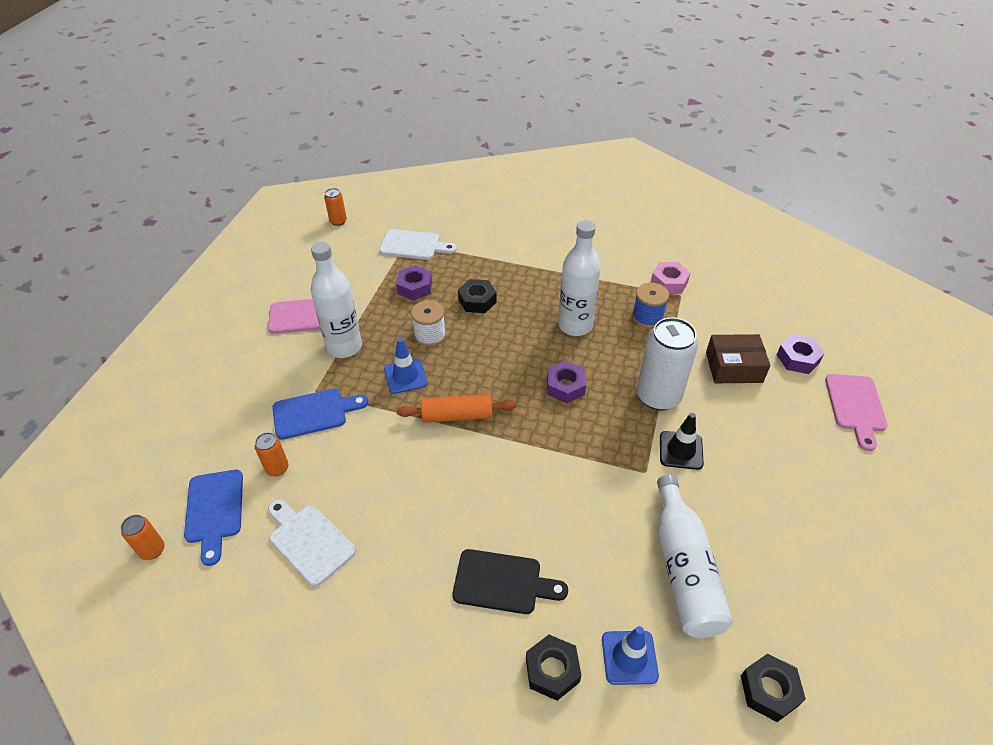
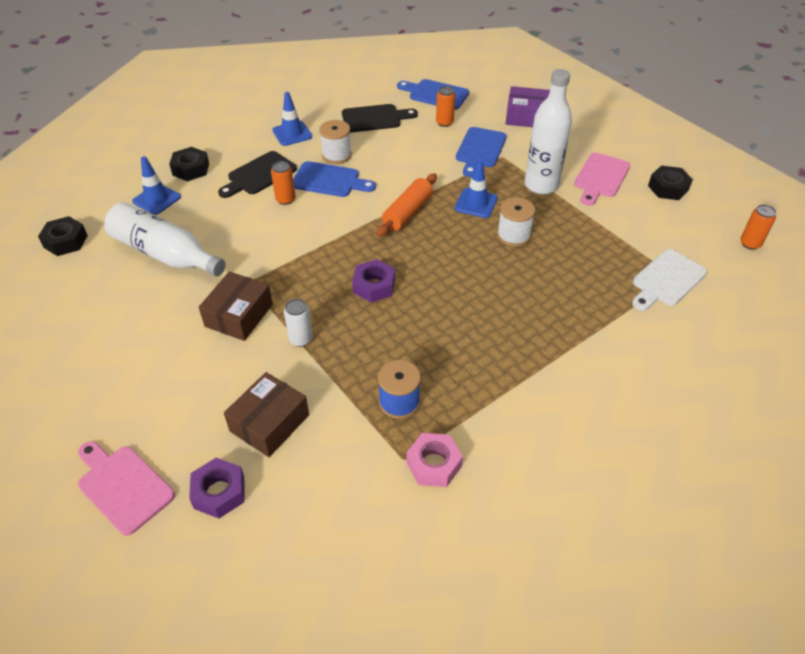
camera: 125 degrees right, 0 degrees up
(152, 550) = (429, 71): orange can -> orange can (285, 199)
(223, 405) = (527, 117): none -> purple box
(309, 541) = (374, 118): white cutting board -> black cutting board
(399, 610) = (292, 134): none -> blue traffic cone
(410, 531) = (336, 155): none -> white spool
(414, 287) = (591, 253): purple nut -> none
(459, 507) = (329, 180): none -> blue cutting board
(477, 301) = (536, 285): black nut -> black nut (668, 188)
(575, 325) = (440, 336): white bottle -> none
(658, 396) = (301, 339): white can -> white can, size x0.48
(681, 450) = (239, 315): black traffic cone -> brown box

